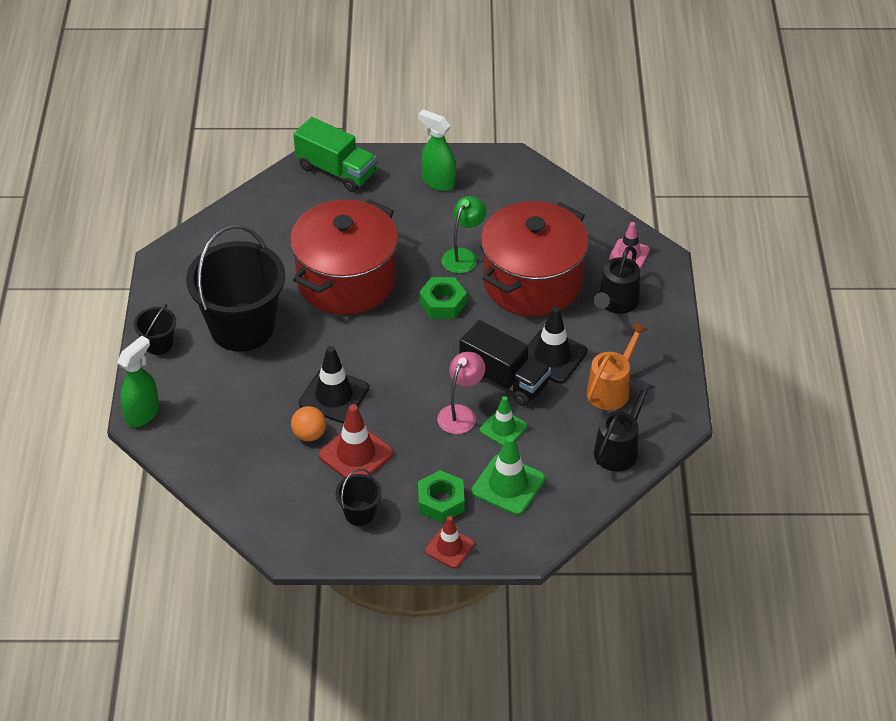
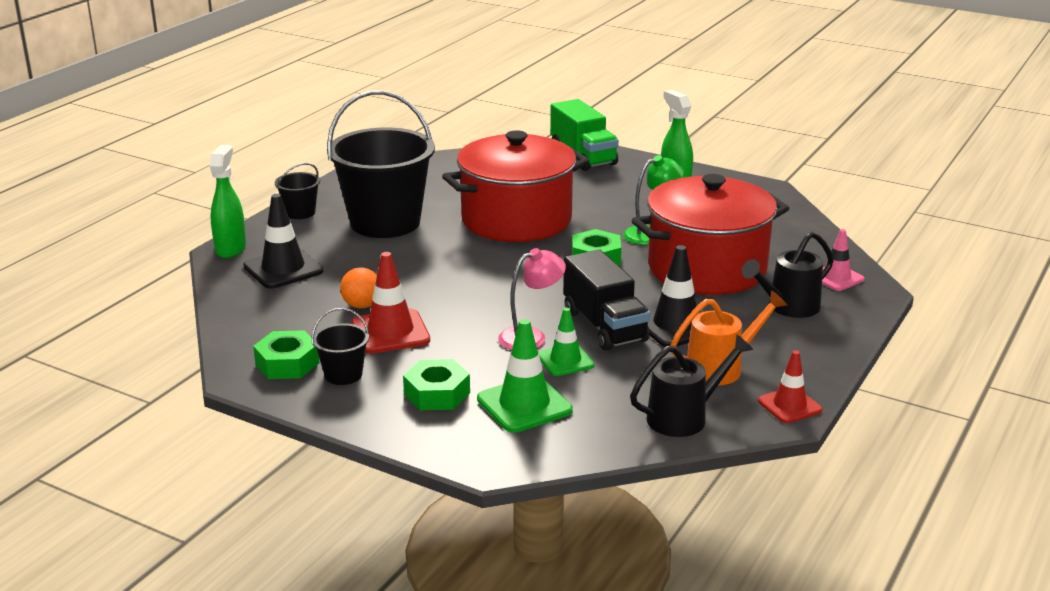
camera: 30 degrees right, 20 degrees down
(143, 414) = (231, 249): green spray bottle -> green spray bottle turned 60 degrees counterclockwise
(309, 521) = (287, 363): none -> green nut
(334, 396) = (417, 287): black traffic cone -> black traffic cone (283, 269)
(449, 547) = (405, 432): red traffic cone -> red traffic cone (789, 405)

